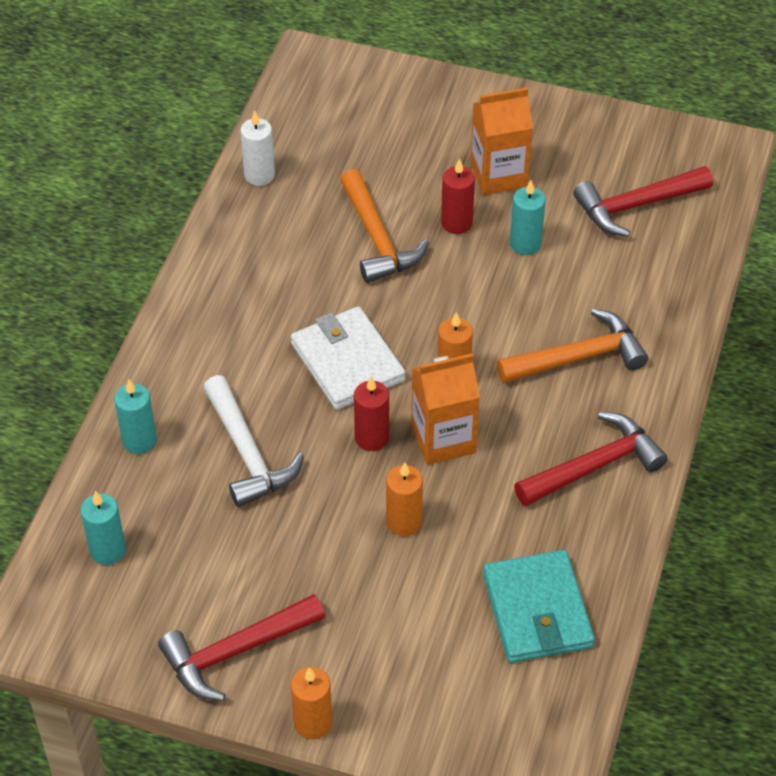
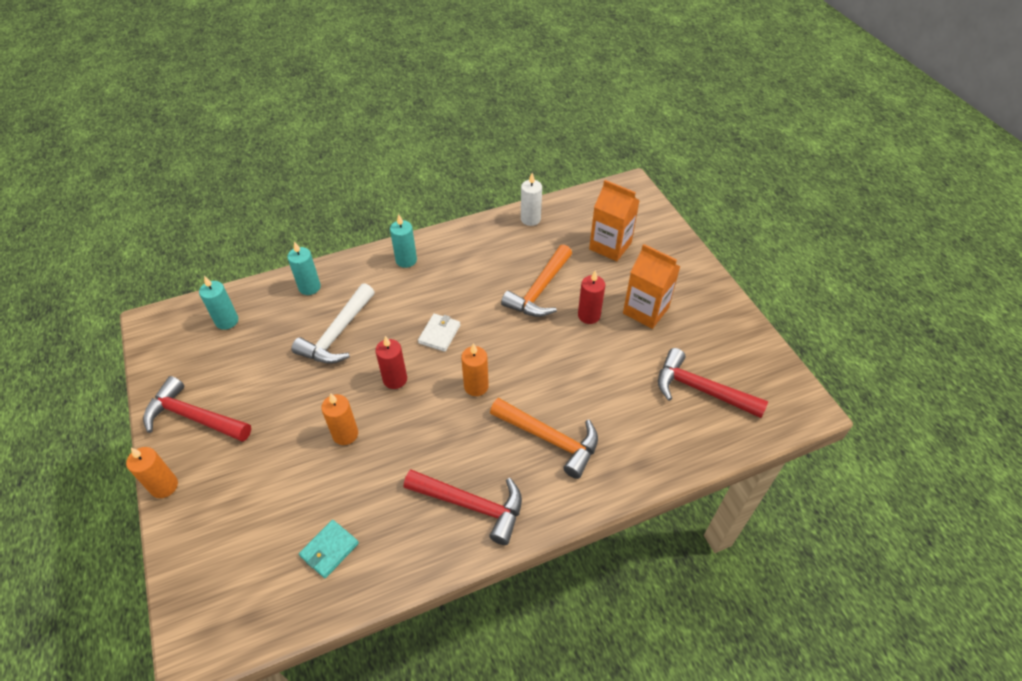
camera: 50 degrees right, 0 degrees up
(347, 362) = (439, 334): white wallet -> white wallet, size x0.55
(443, 439) = (423, 413): orange carton -> orange carton (610, 246)
(525, 244) = (609, 356): turquoise candle -> turquoise candle (406, 260)
(537, 610) = (329, 550): turquoise wallet -> turquoise wallet, size x0.55

